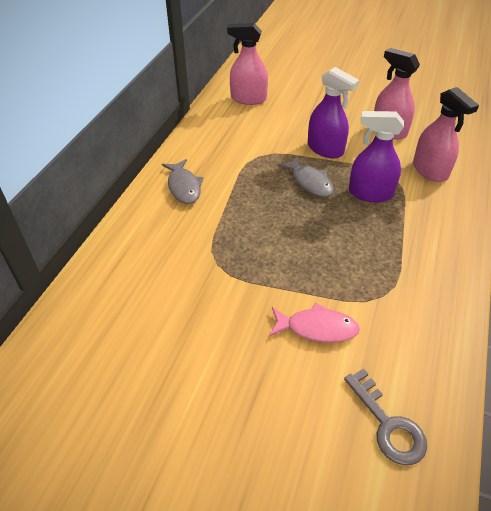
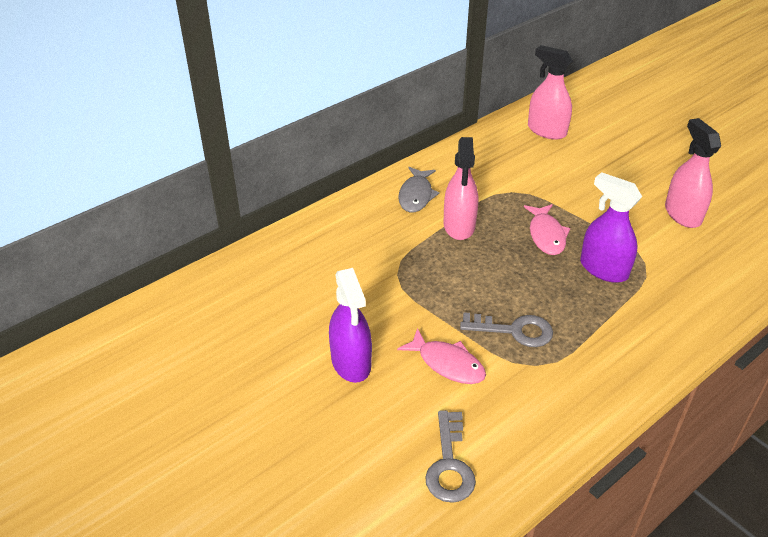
camera: 30 degrees right, 5 degrees down
(310, 182) = (546, 235): grey fish -> pink fish
(325, 149) = (590, 209): purple spray bottle -> purple spray bottle (351, 362)
(346, 273) = (514, 330): none -> grey key
(430, 170) = (695, 271): pink spray bottle -> pink spray bottle (459, 226)

